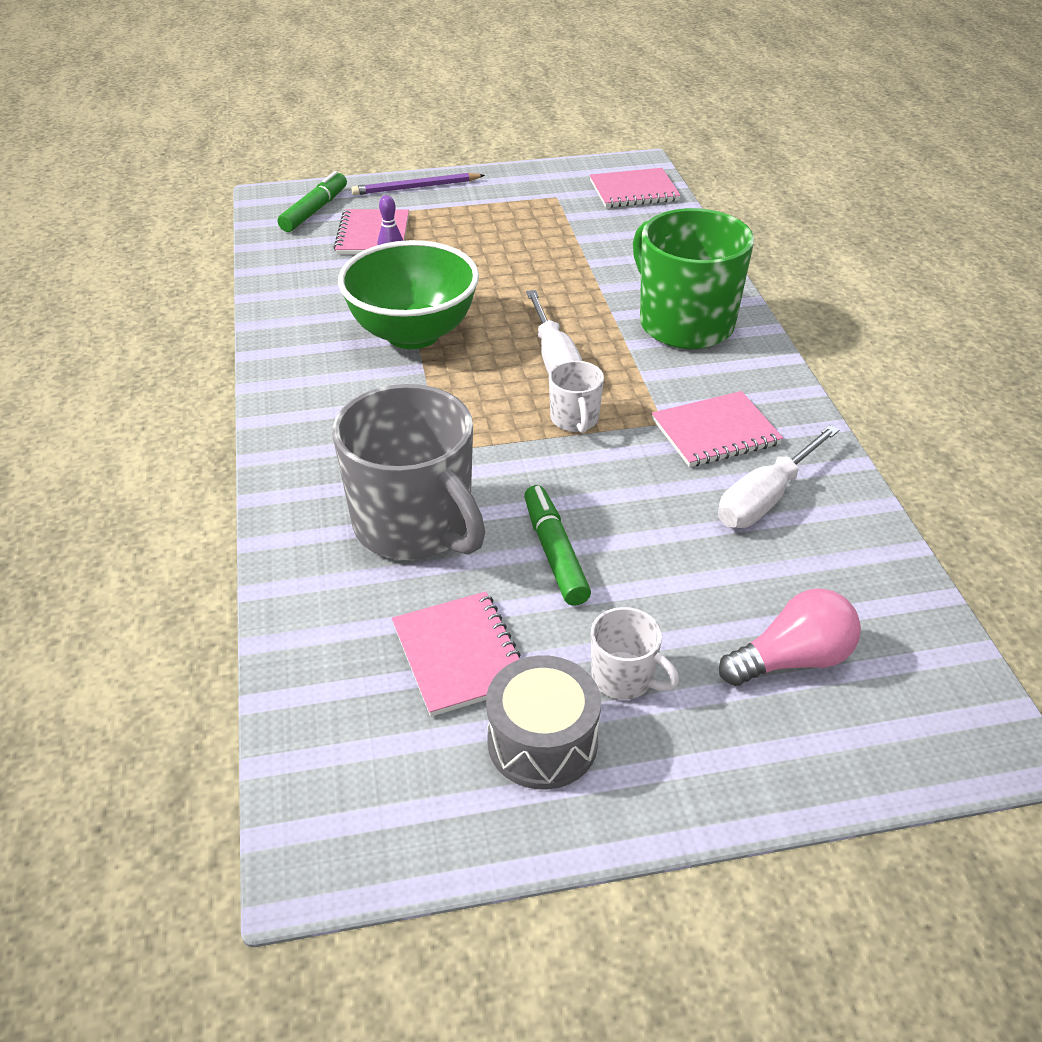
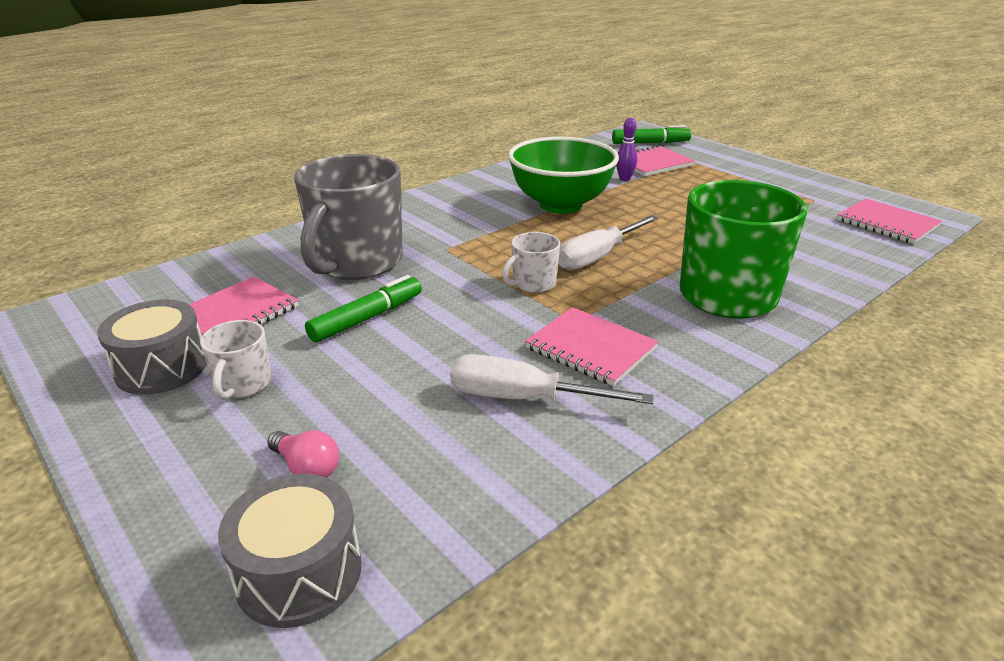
camera: 60 degrees right, 10 degrees down
(416, 187) = (732, 158): purple pencil -> none
(792, 660) = (307, 468): pink light bulb -> pink light bulb, size x0.63
(922, 694) = (299, 573): none -> grey drum

